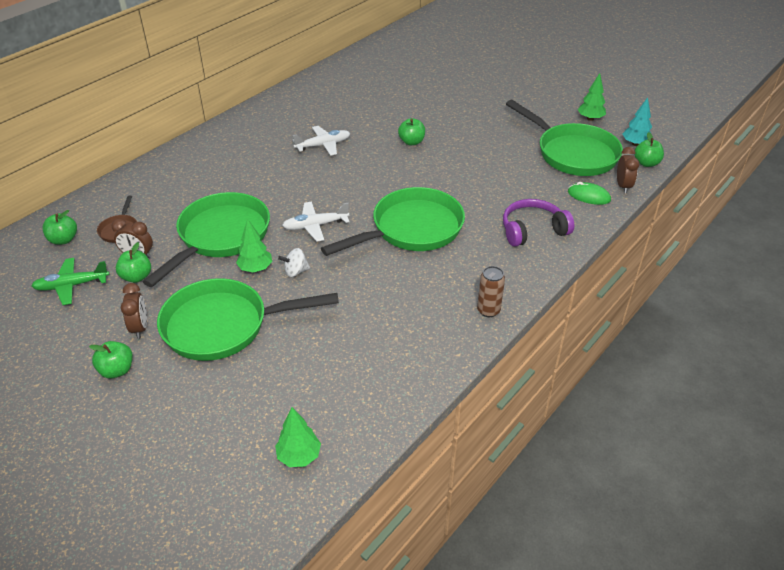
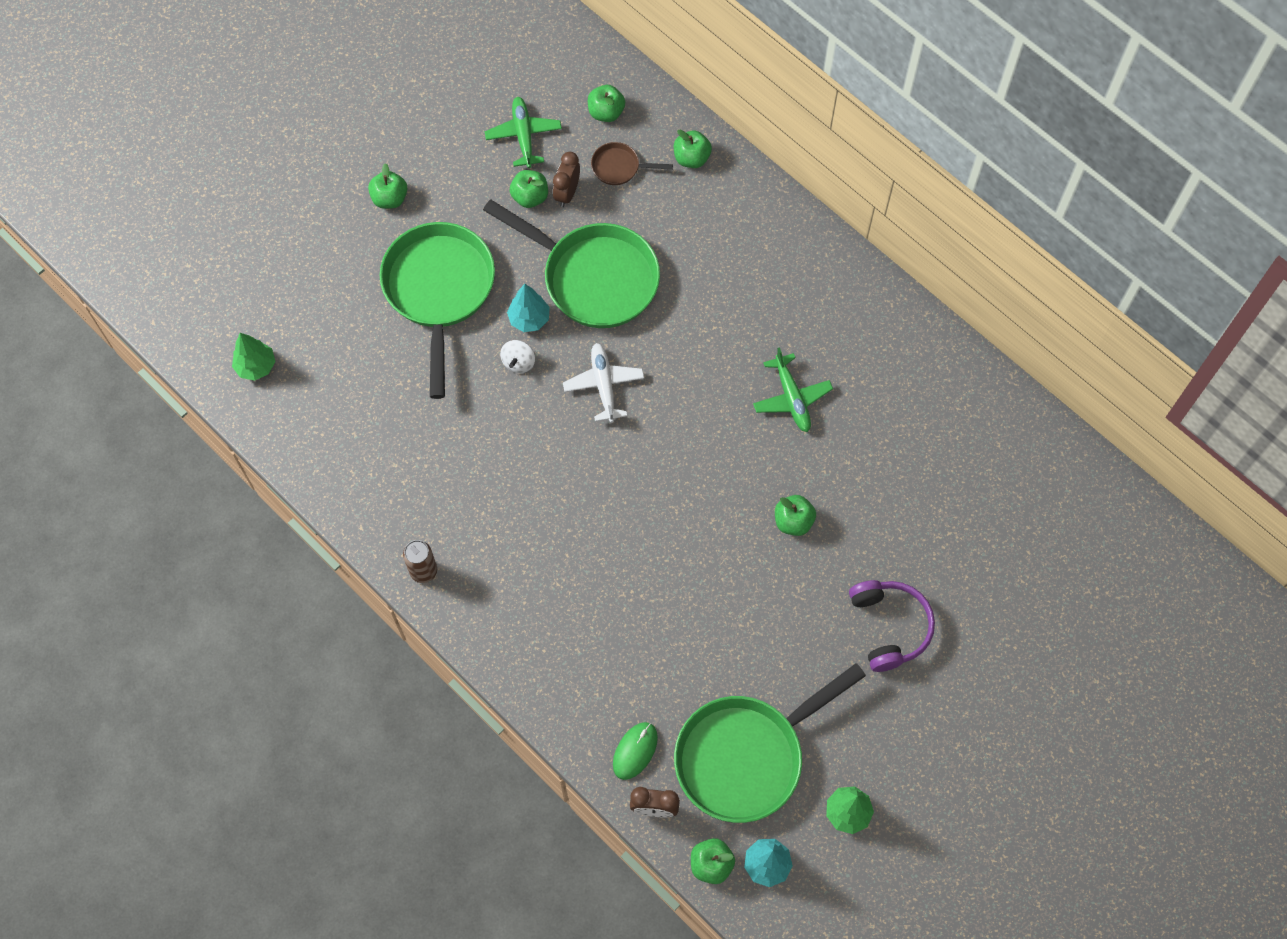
camera: 95 degrees right, 25 degrees up
(121, 194) = (691, 158): none -> green apple
(140, 328) = (447, 211): brown clock -> none
(256, 269) = (529, 319): green tree -> turquoise tree
(295, 271) = (518, 362): white spinning top -> white spinning top turned 150 degrees counterclockwise
(323, 145) = (791, 398): white plane -> green plane
(412, 229) = (584, 501): green pan -> none
(532, 230) = (566, 654): purple headphones -> purple headphones (889, 627)

